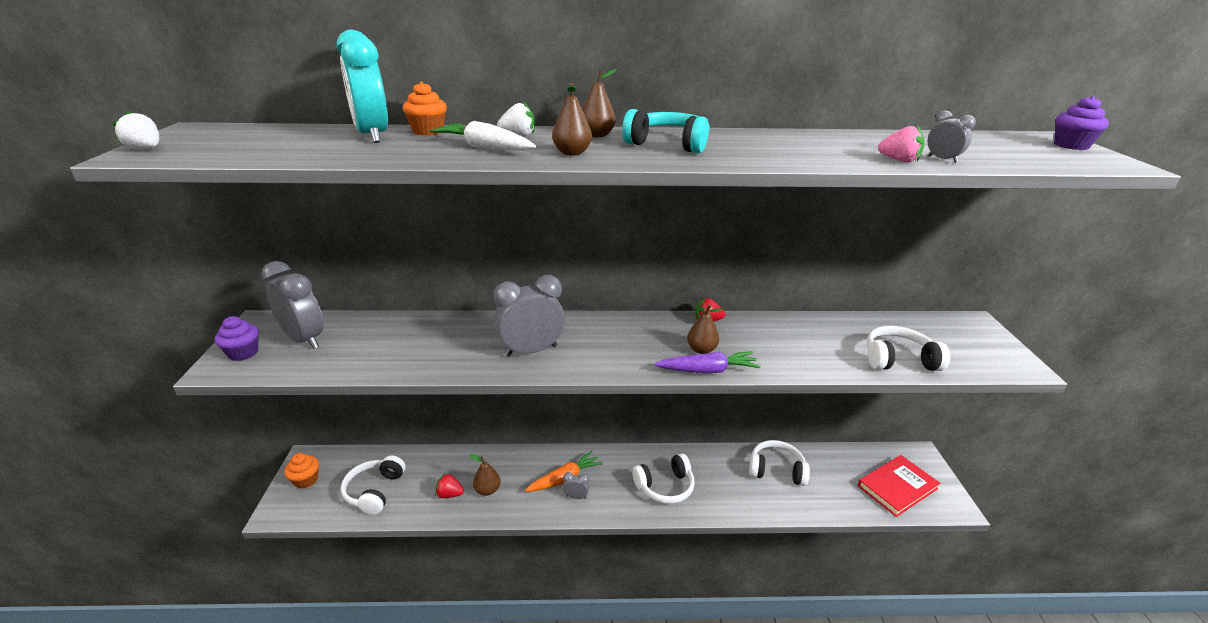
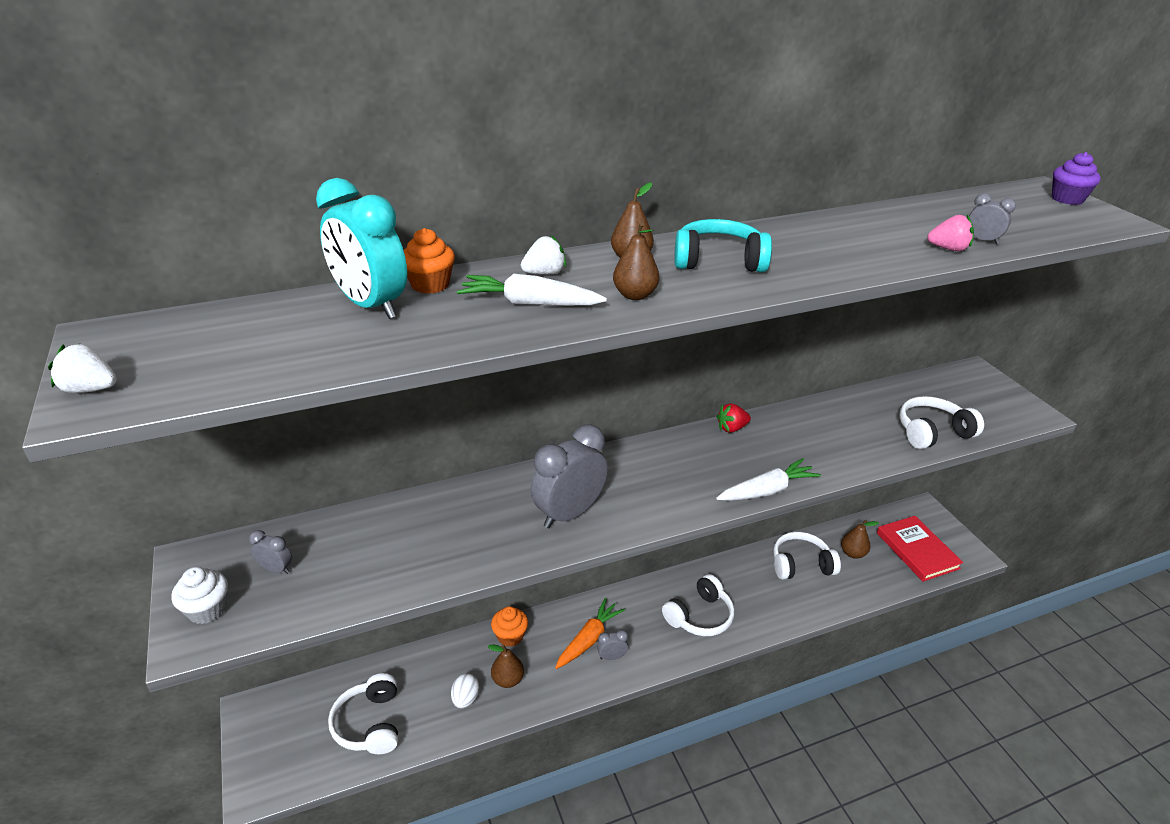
camera: 20 degrees left, 5 degrees up
(243, 353) = (207, 610): purple cupcake -> white cupcake
(304, 339) = (276, 569): grey clock -> grey clock, size x0.45
(306, 480) = (269, 738): orange cupcake -> orange cupcake (510, 636)
(449, 494) = (465, 699): red strawberry -> white egg
(701, 350) = (746, 466): brown pear -> brown pear (853, 553)
(707, 370) = (767, 490): purple carrot -> white carrot
(897, 487) = (917, 550): red book -> red book turned 60 degrees counterclockwise

